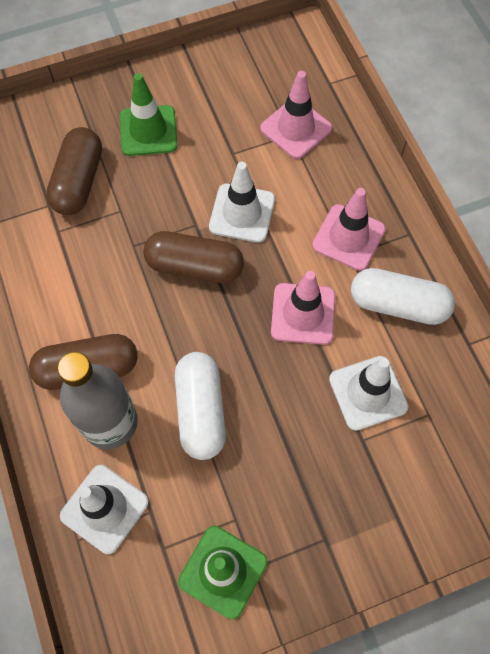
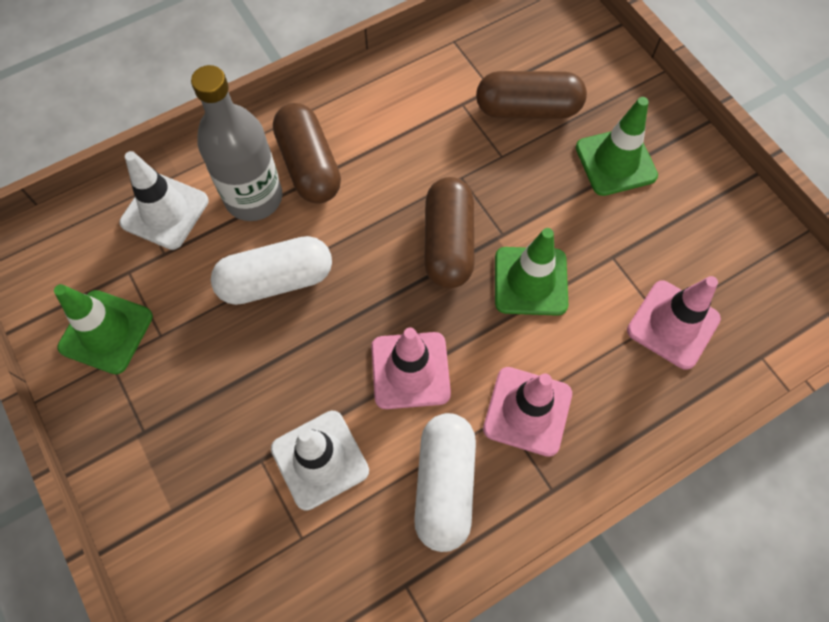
camera: 80 degrees right, 0 degrees up
(242, 213) = (530, 281): white traffic cone -> green traffic cone

